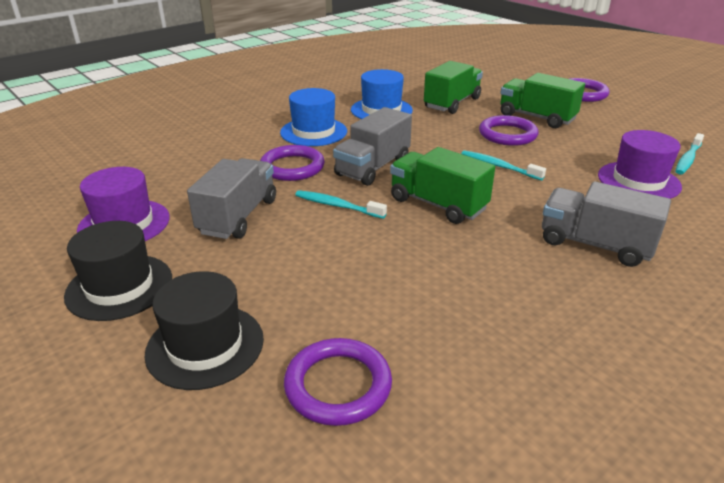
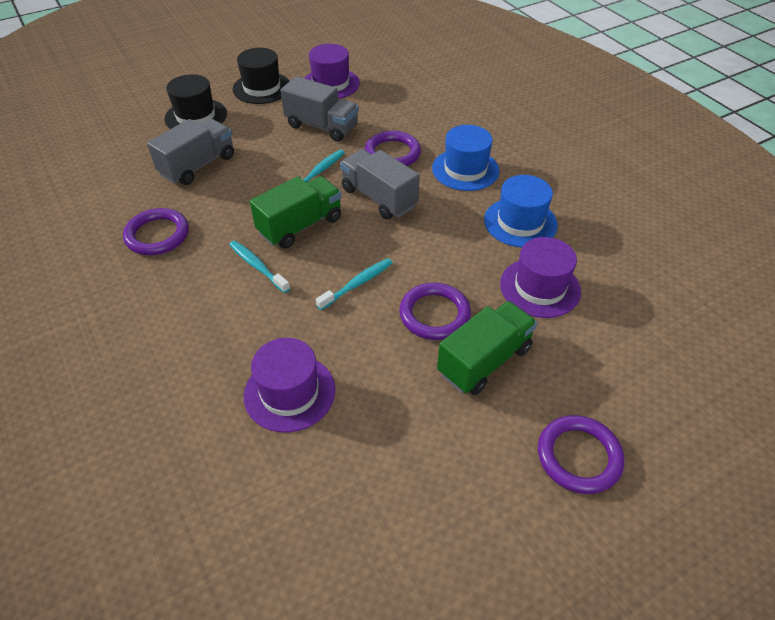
camera: 100 degrees right, 15 degrees up
(338, 385) = (140, 156): purple ring -> purple ring (157, 235)
(452, 103) = (540, 287): green truck -> purple hat
(595, 244) = (199, 305): grey truck -> grey truck (198, 165)
(687, 159) = (324, 477): turquoise toothbrush -> turquoise toothbrush (257, 266)

